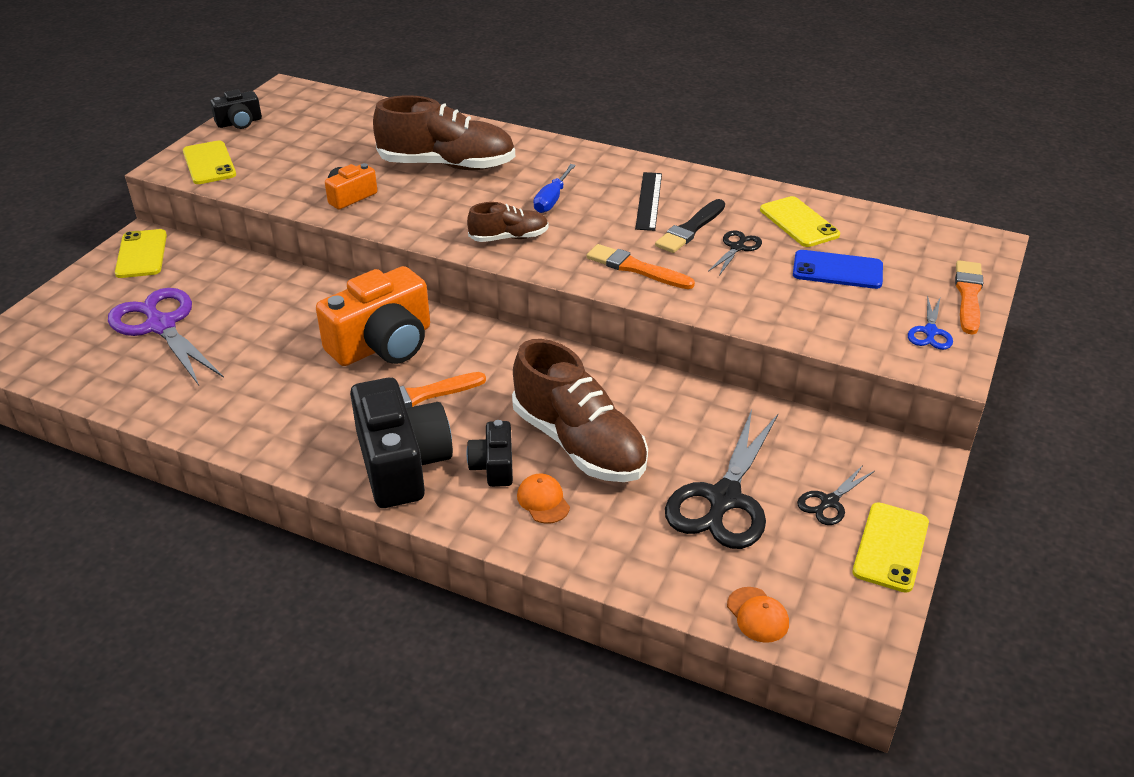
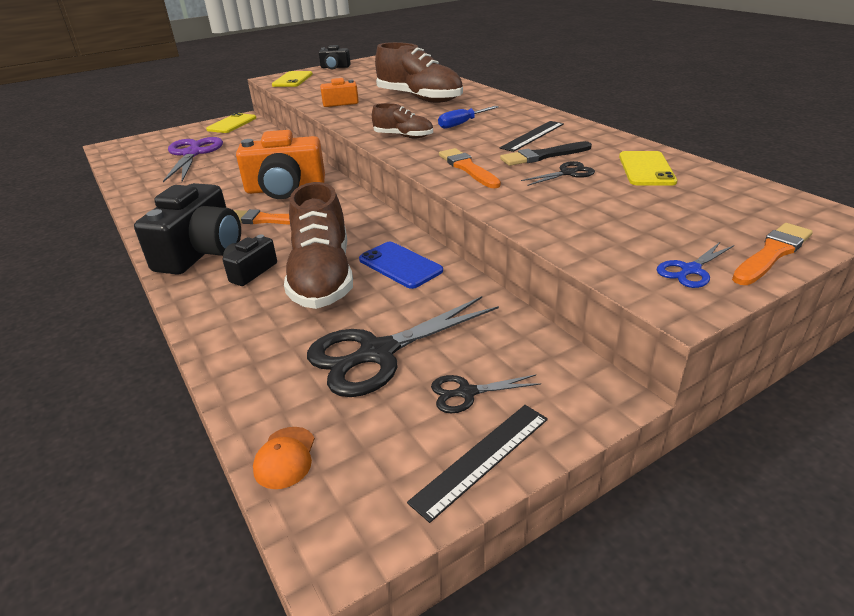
camera: 35 degrees right, 5 degrees down
(543, 501) = (249, 303): orange cap -> none
(837, 270) = (644, 205): blue phone -> blue phone (400, 265)
(891, 547) = (482, 459): yellow phone -> black ruler

